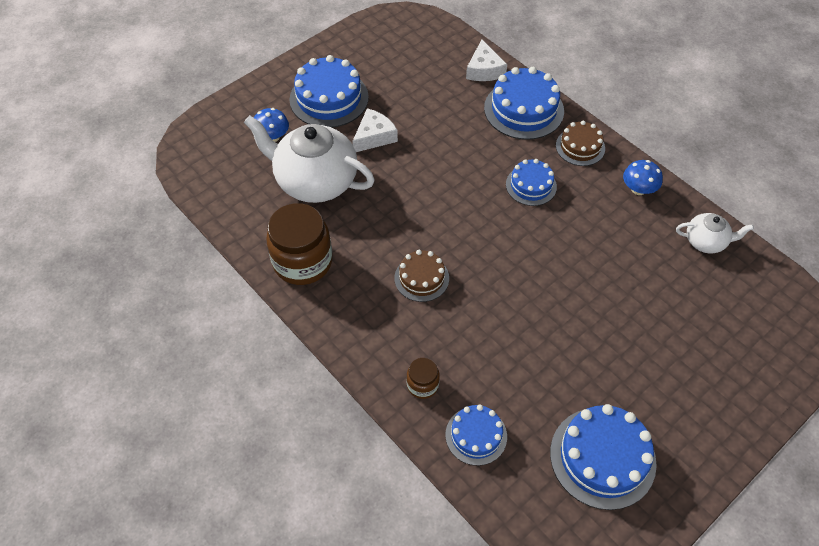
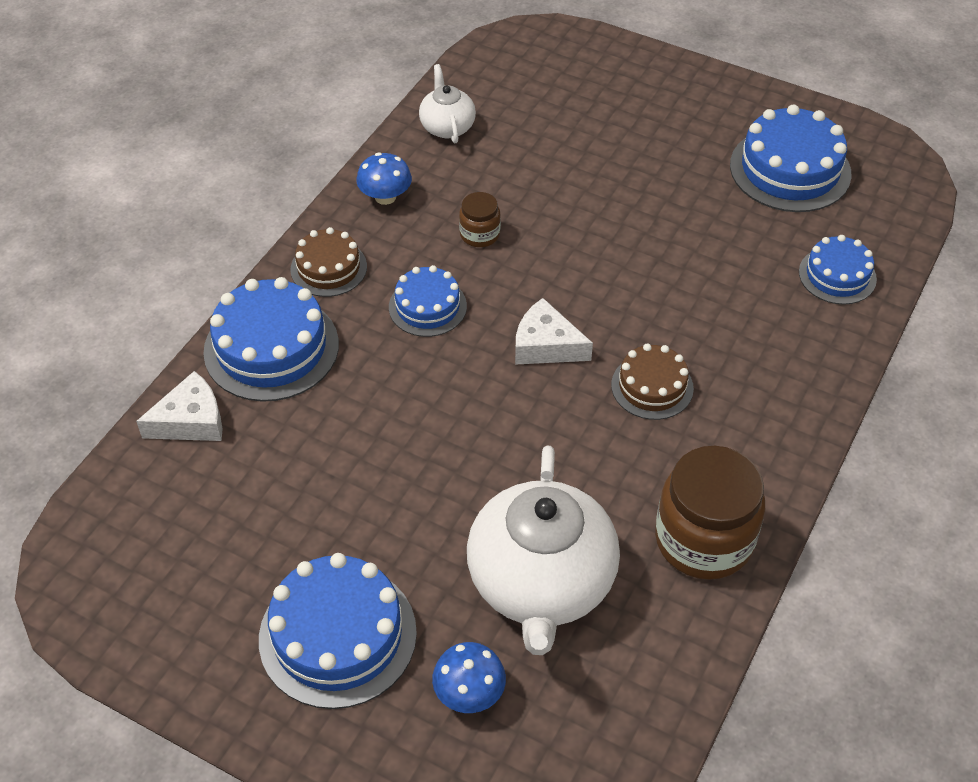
camera: 110 degrees left, 5 degrees down
(374, 136) = (406, 531): white cheese -> white cheese (546, 345)
(422, 385) = (807, 341): brown jar -> brown jar (480, 234)

